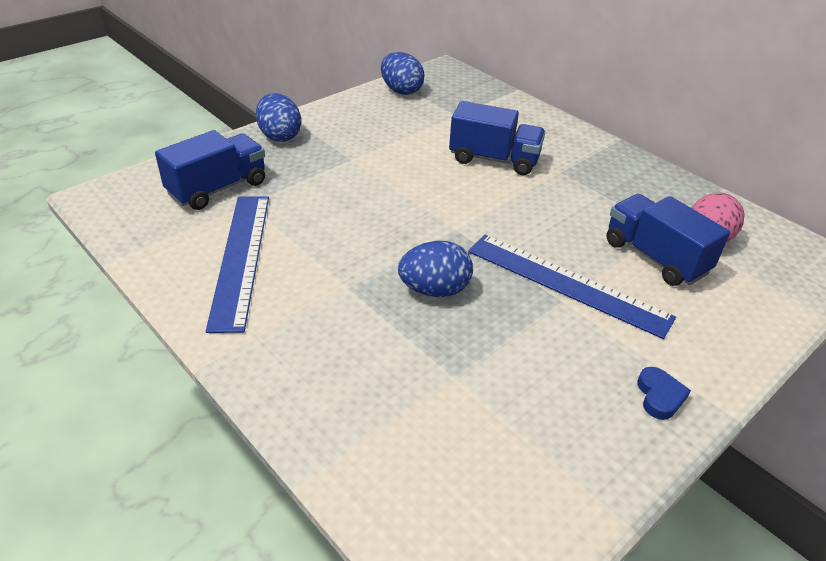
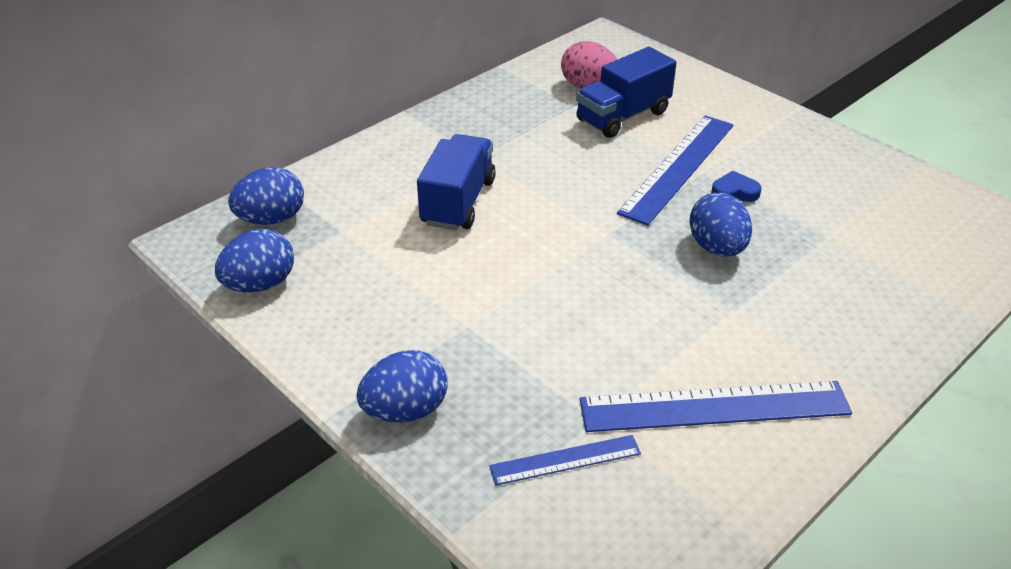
camera: 90 degrees left, 0 degrees up
(218, 188) = (565, 460): blue truck -> blue ruler
(468, 92) = (271, 219): none -> blue egg
(659, 396) = (798, 135): blue heart -> blue heart (734, 192)

